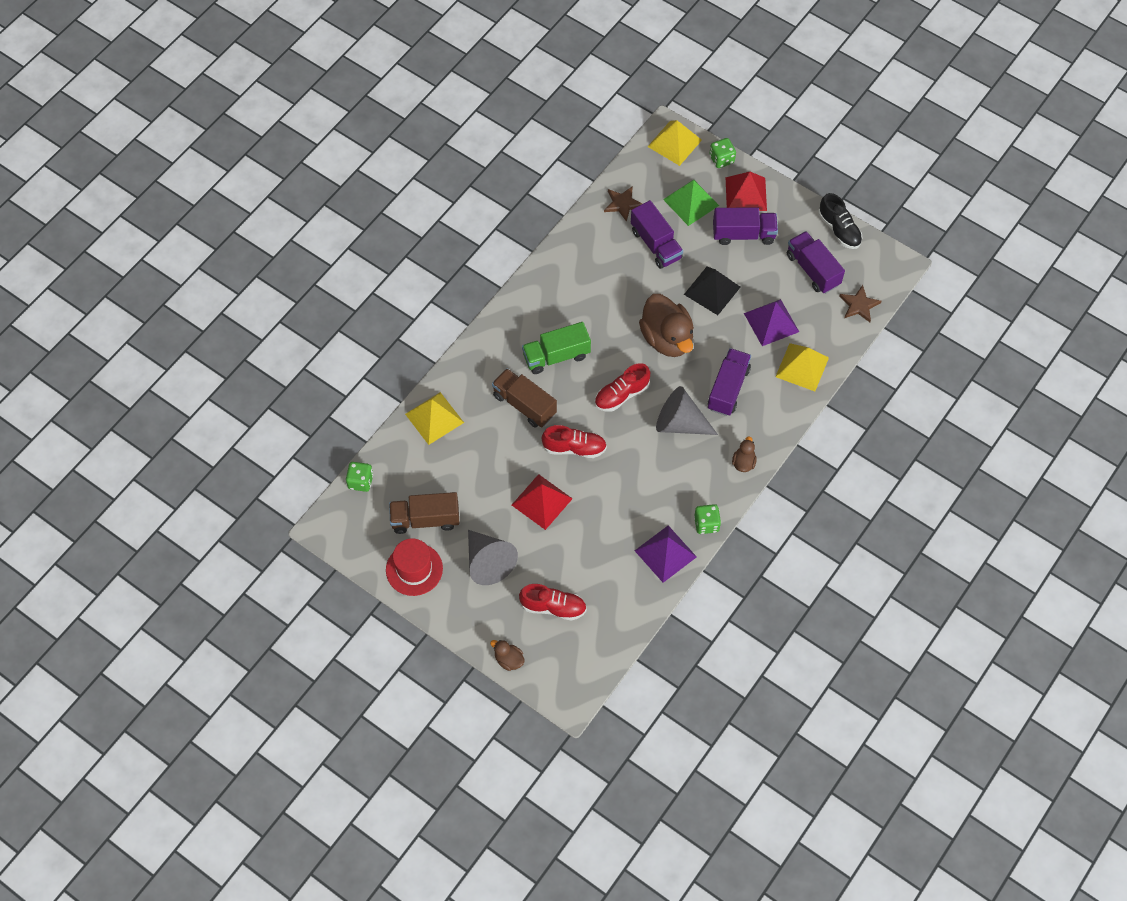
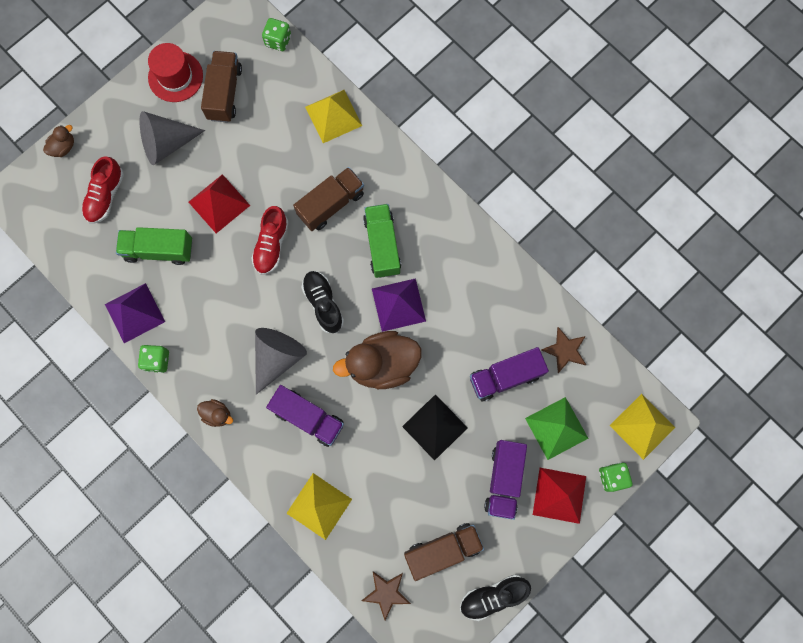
camera: 100 degrees right, 15 degrees up
(599, 545) = (159, 250): none -> green truck
(621, 395) = (323, 303): red shoe -> black shoe
(771, 322) = (382, 484): purple pyramid -> purple pyramid (398, 304)
(813, 270) = (443, 550): purple truck -> brown truck

